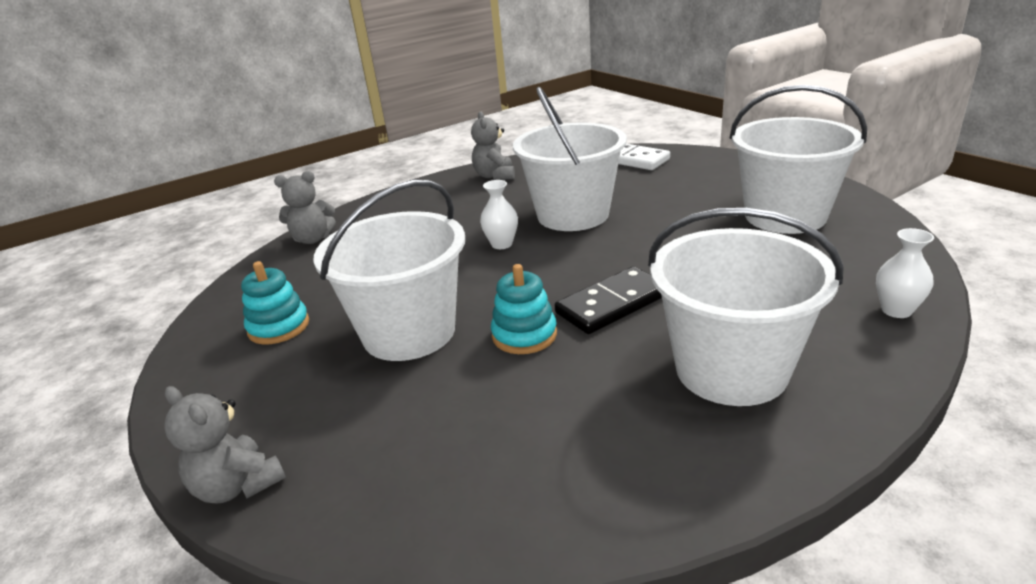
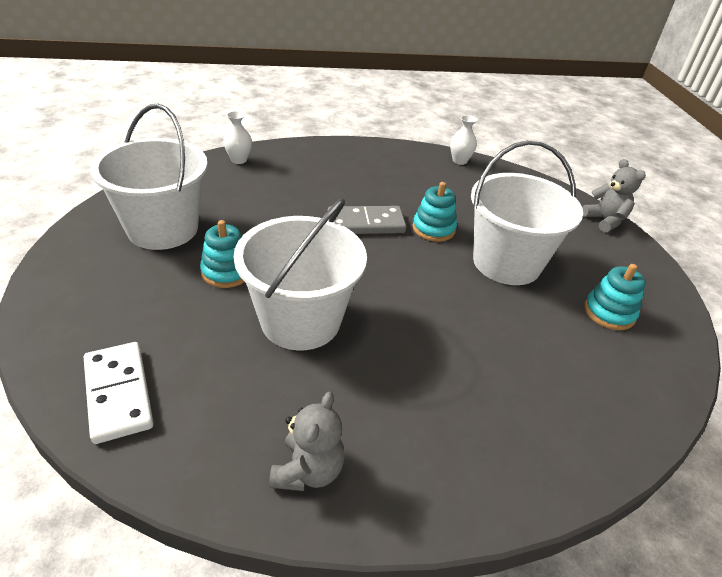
camera: 160 degrees left, 10 degrees up
(313, 239) = (599, 443): grey teddy bear -> none
(502, 244) = (395, 315): white vase -> white vase (459, 161)
(612, 304) = (366, 223): black domino -> grey domino
(674, 215) = (226, 272): none -> turquoise stacking toy
(731, 369) = (350, 172): white bucket -> none

